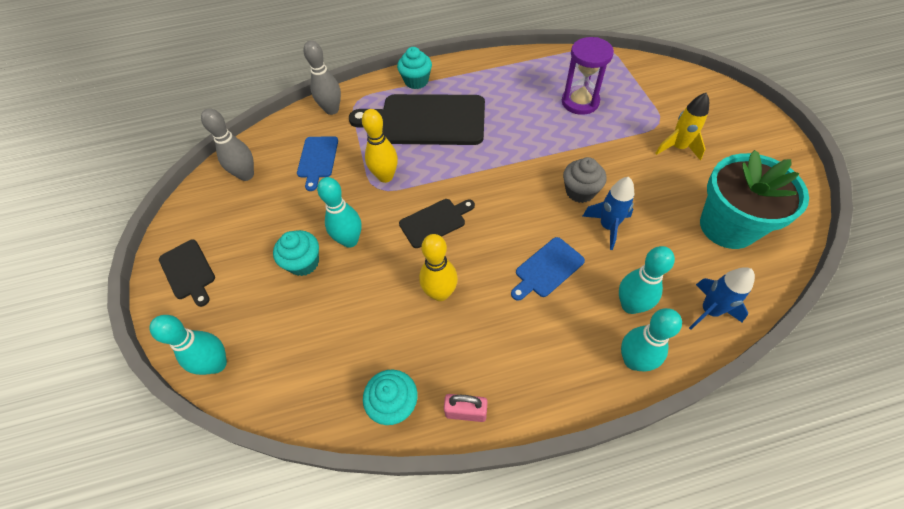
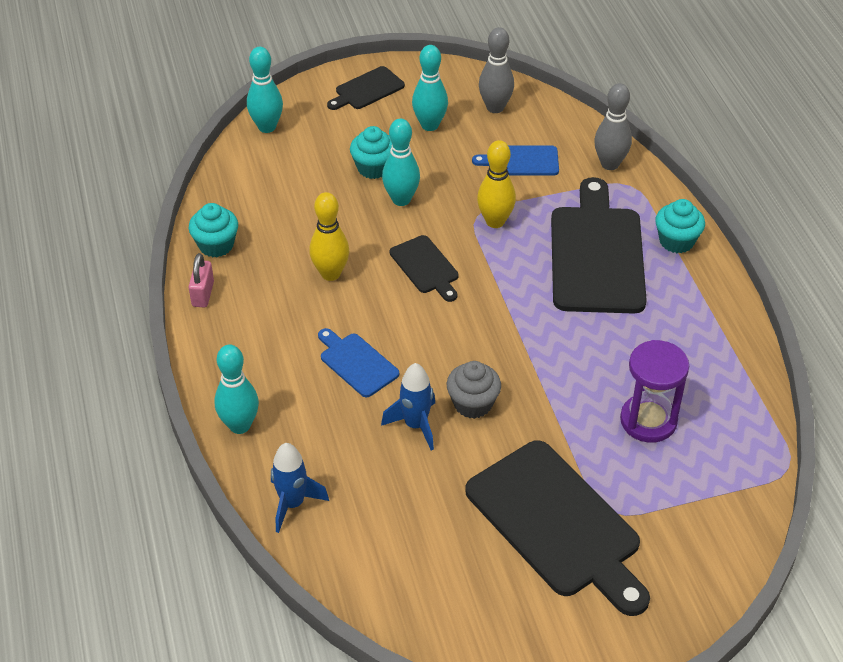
camera: 85 degrees right, 10 degrees down
(630, 305) = (305, 432): turquoise bowling pin -> turquoise bowling pin (429, 125)
(678, 148) = (557, 524): yellow rocket -> black cutting board
(727, 226) = (414, 551): turquoise flower pot -> none

